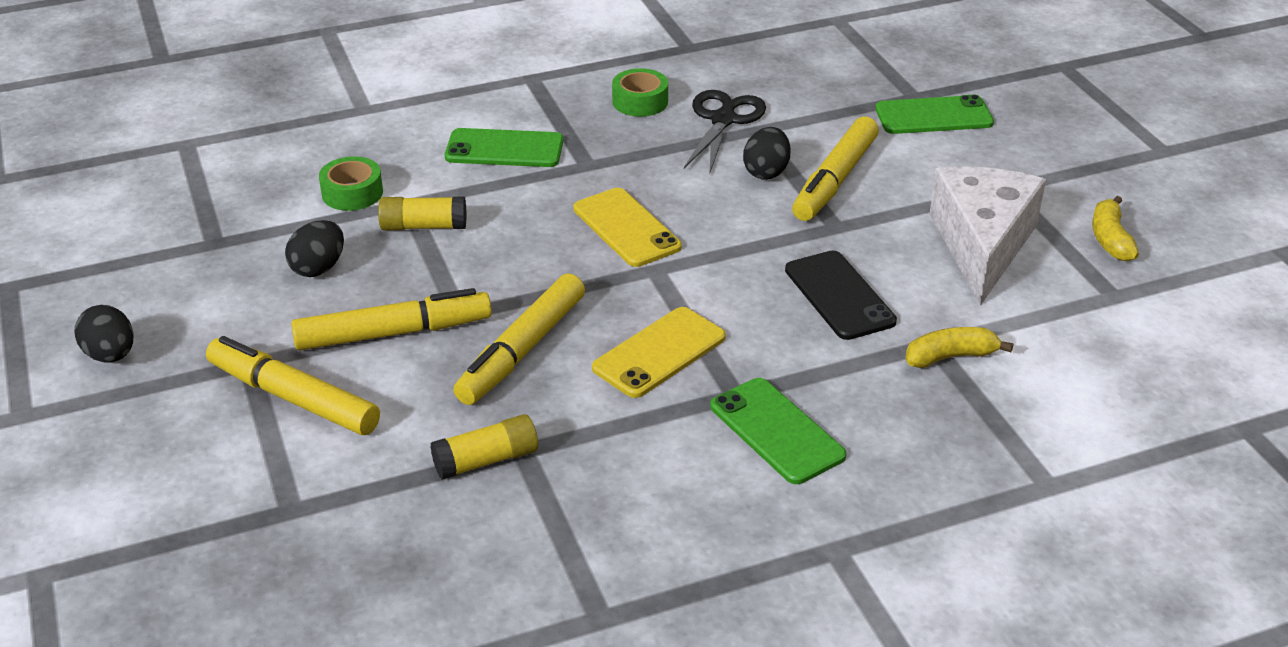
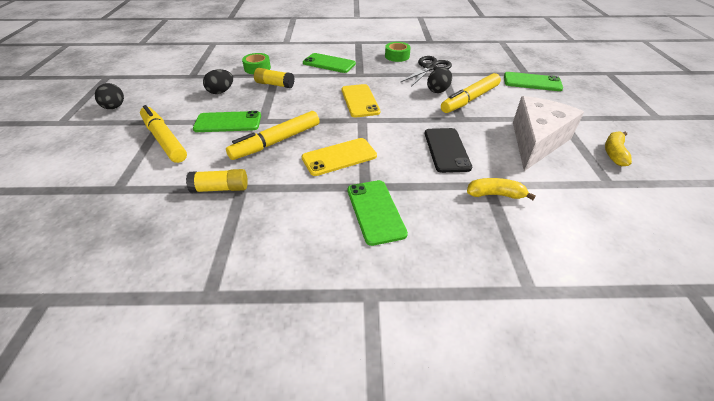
camera: 20 degrees right, 5 degrees up
(393, 333) = (228, 122): yellow marker -> green phone

